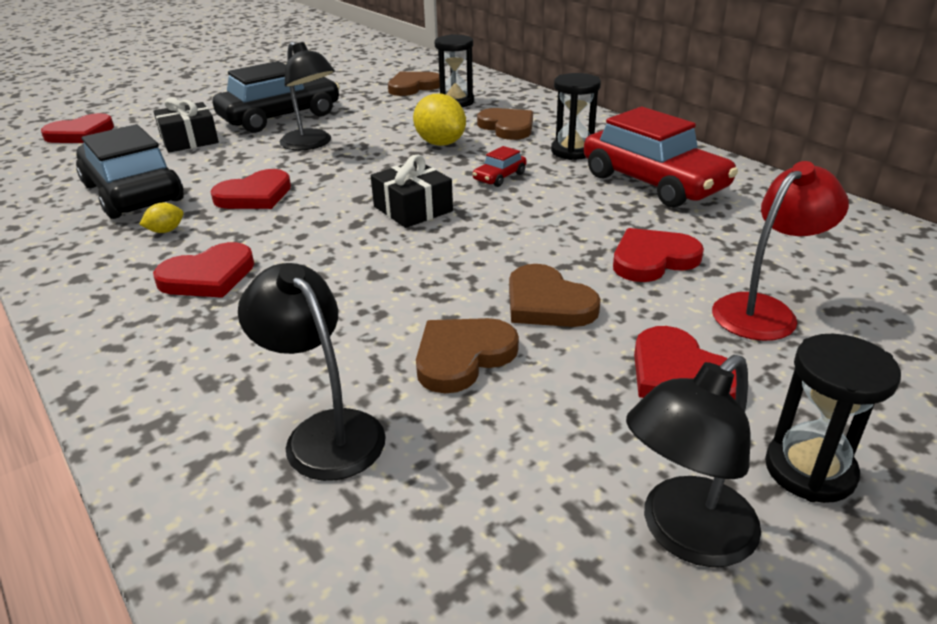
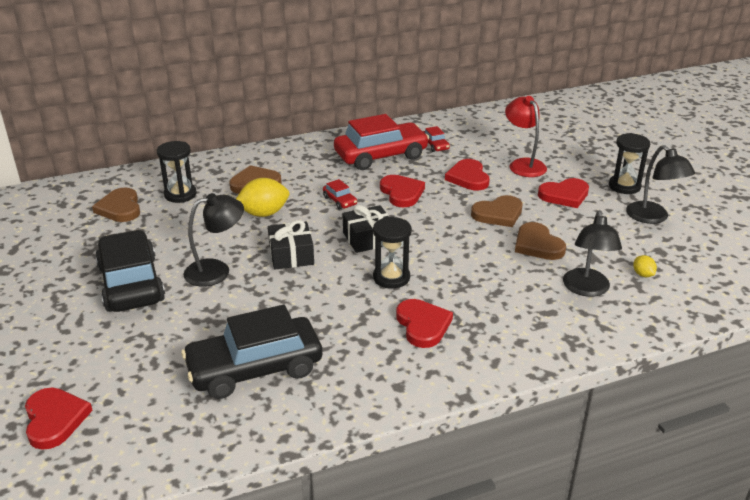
camera: 75 degrees left, 0 degrees up
(166, 231) = (342, 346): yellow lemon -> yellow lemon (643, 274)
(189, 140) = (147, 339): black gift -> black gift (291, 255)
(255, 195) = (303, 303): red heart -> red heart (402, 193)
(325, 432) = (586, 289): black lamp -> black lamp turned 60 degrees counterclockwise
(573, 151) = (318, 169): black hourglass -> black hourglass (391, 277)
(737, 217) = (435, 145): none -> red car

